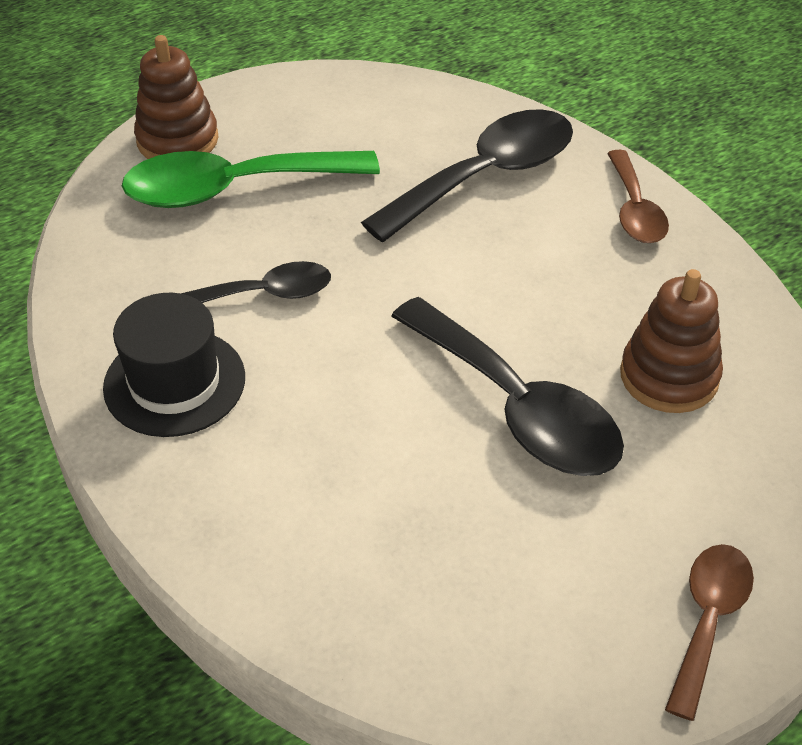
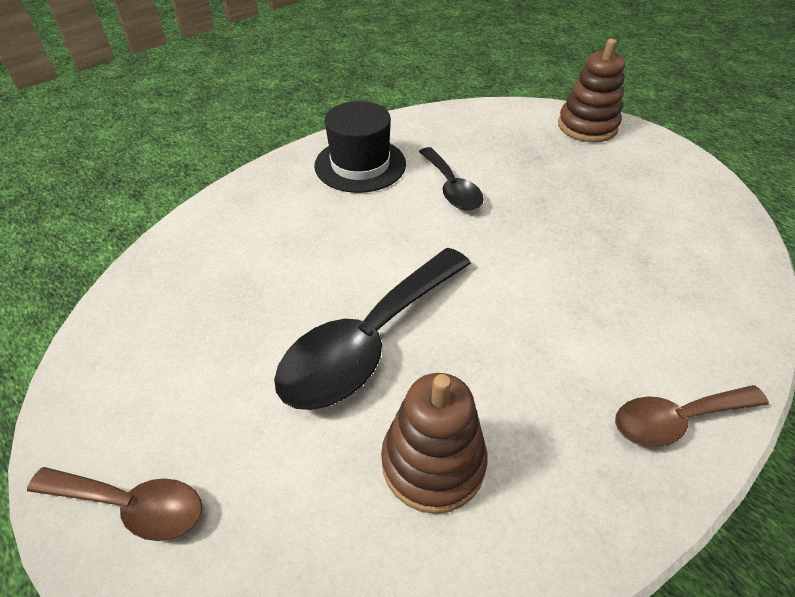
camera: 80 degrees right, 0 degrees up
(233, 188) = (551, 157): green spoon -> none
(485, 176) = (653, 292): black spoon -> none

